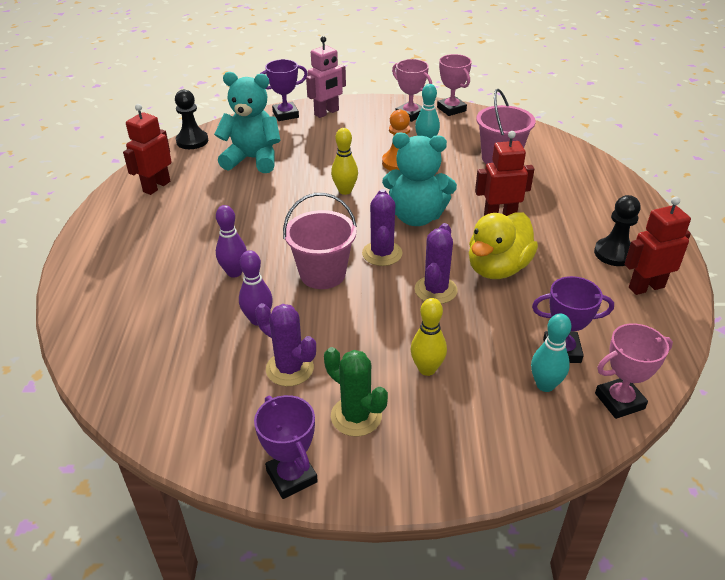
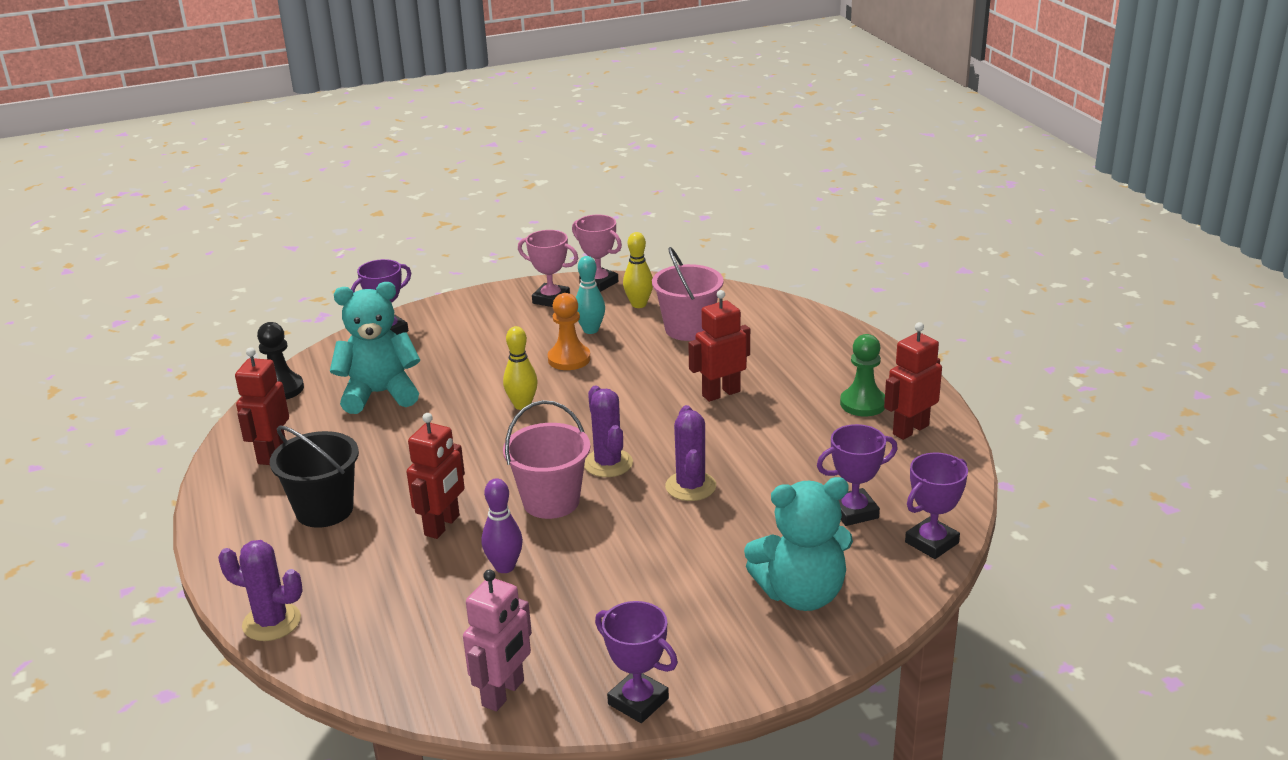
camera: 20 degrees left, 10 degrees down
(163, 238) = (324, 510): none -> black bucket
(234, 272) = (442, 525): purple bowling pin -> red robot
(289, 369) = (573, 605): purple cactus -> purple cactus (271, 622)
(326, 113) = (442, 318): pink robot -> pink robot (503, 693)
(356, 416) = (674, 629): green cactus -> none
(416, 217) = (625, 415): turquoise teddy bear -> turquoise teddy bear (801, 594)
(427, 369) = (724, 565): yellow bowling pin -> yellow bowling pin (639, 304)
(497, 268) = (746, 448): yellow duck -> none
(545, 385) = (853, 548): turquoise bowling pin -> none
(614, 253) = (863, 404): black pawn -> green pawn
(619, 401) = (931, 542): pink trophy -> purple trophy

